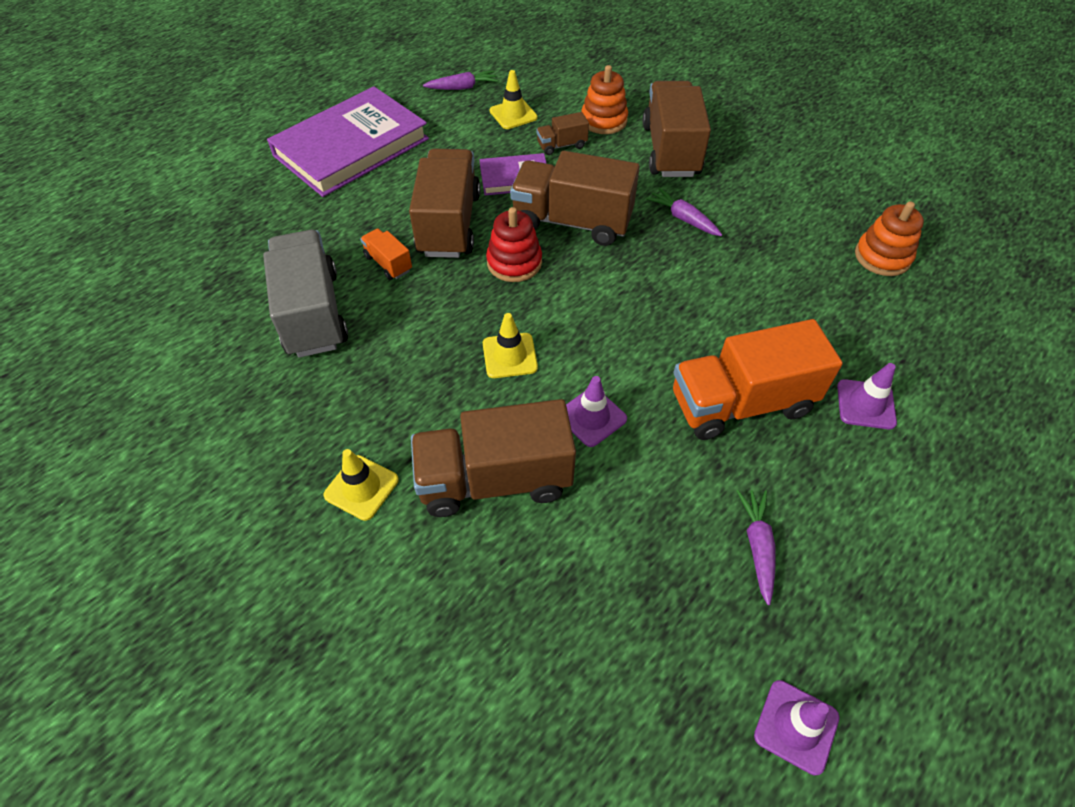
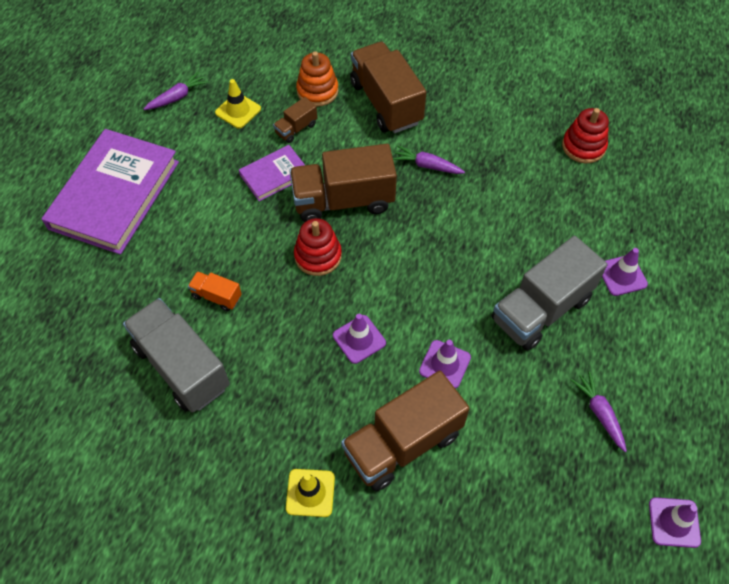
camera: 25 degrees left, 5 degrees up
(449, 224) = (245, 240): brown truck -> none
(509, 356) = (359, 339): yellow traffic cone -> purple traffic cone
(741, 403) = (541, 309): orange truck -> grey truck
(882, 257) = (583, 146): orange stacking toy -> red stacking toy

